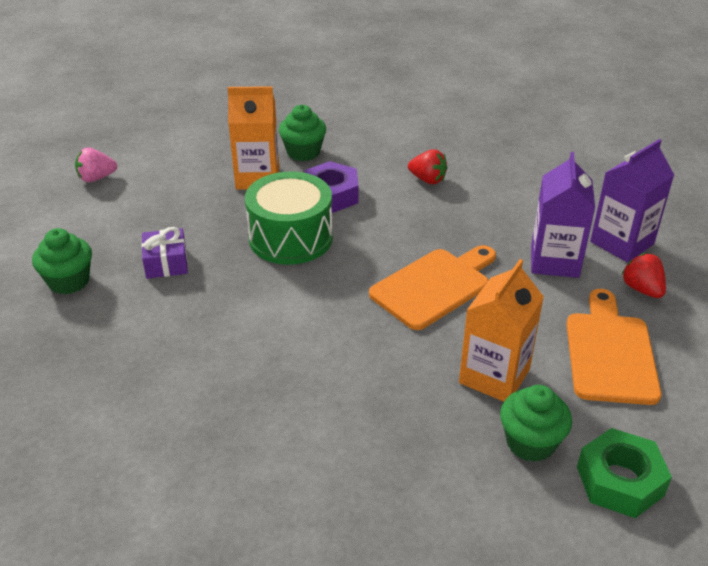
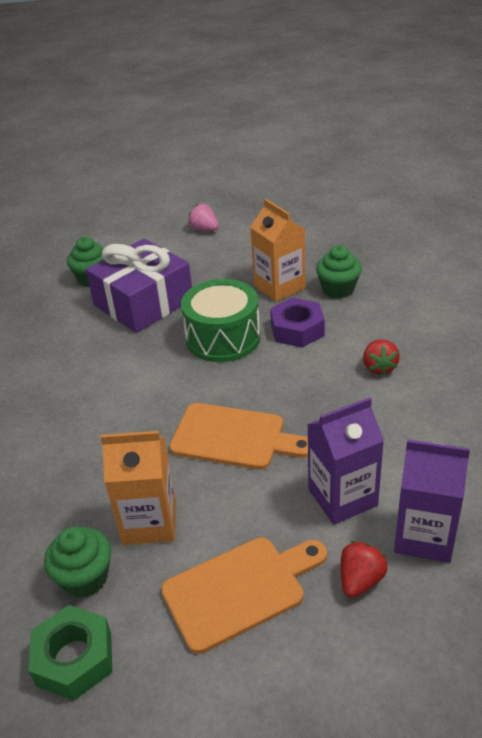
camera: 60 degrees right, 0 degrees up
(166, 263) = (143, 302): purple gift -> purple gift, size x2.16

